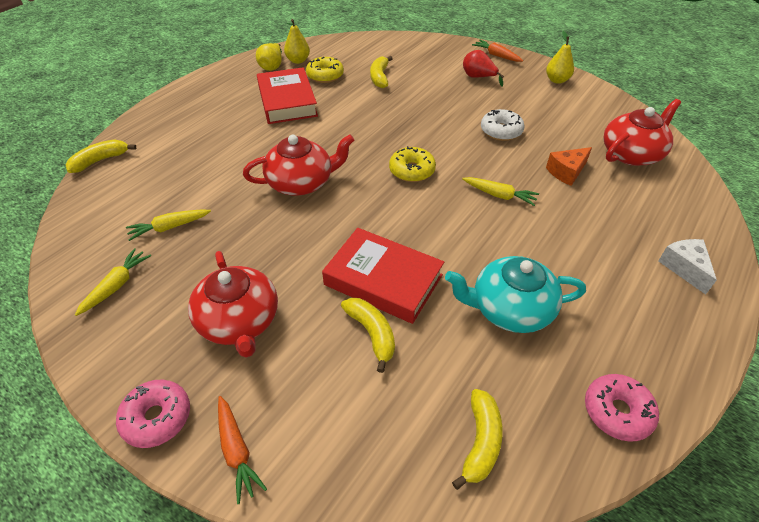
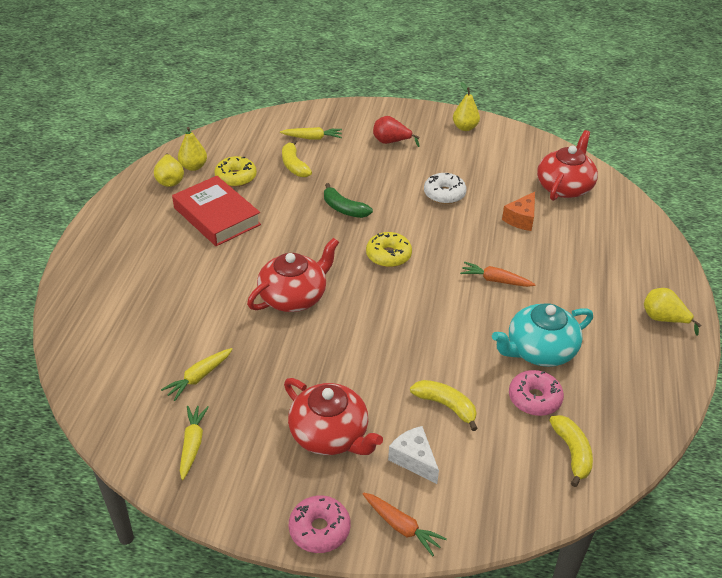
camera: 25 degrees left, 5 degrees down
(100, 161) = (65, 335): yellow banana -> none
(383, 280) = (427, 360): red book -> none
(398, 121) = (344, 209): none -> green banana
(496, 55) = (394, 113): orange carrot -> orange carrot (495, 280)
(499, 195) = (478, 257): yellow carrot -> yellow carrot (312, 138)
(617, 412) = (651, 398): pink donut -> pink donut (534, 399)
(680, 322) = (663, 319): none -> yellow pear
(684, 268) = (648, 276): white cheese -> white cheese (414, 459)

